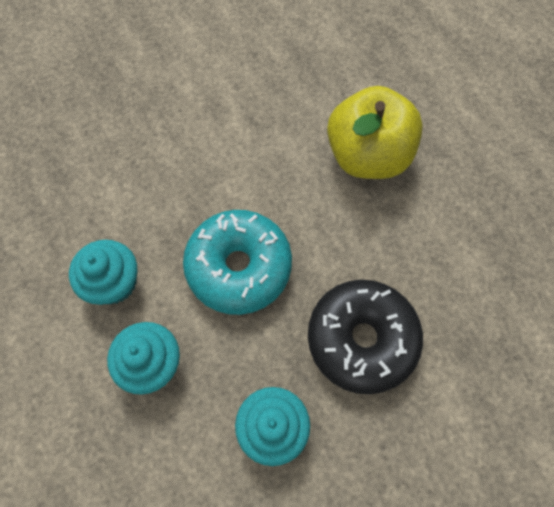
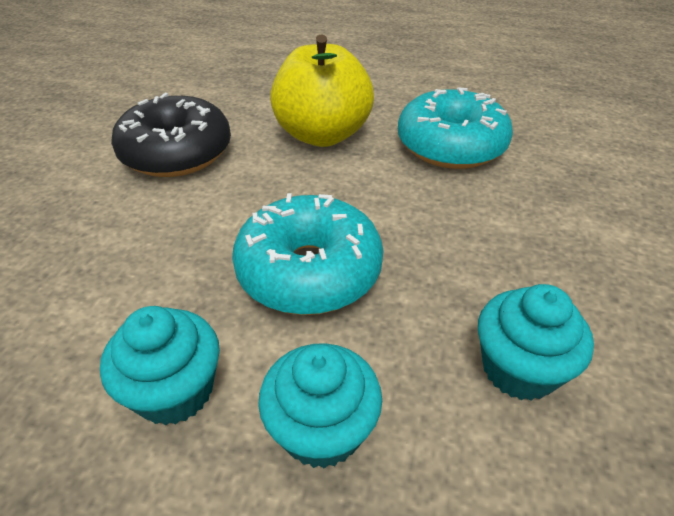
camera: 45 degrees left, 25 degrees down
(361, 339) = (485, 241): black donut -> black donut (176, 153)
(445, 242) = (451, 146): none -> turquoise donut

